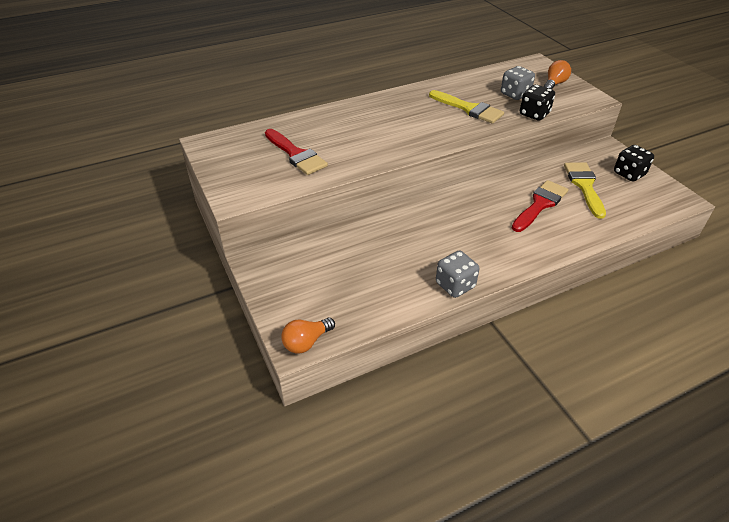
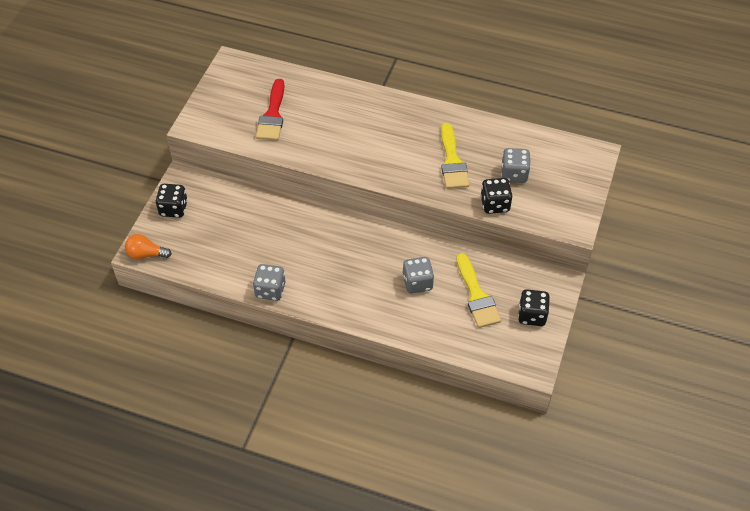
camera: 45 degrees right, 10 degrees up
(280, 288) = (173, 209): none -> black dice
(540, 204) = (417, 283): red brush -> grey dice
(554, 84) = (567, 188): orange light bulb -> none
(584, 186) = (477, 296): yellow brush -> yellow brush turned 120 degrees clockwise

